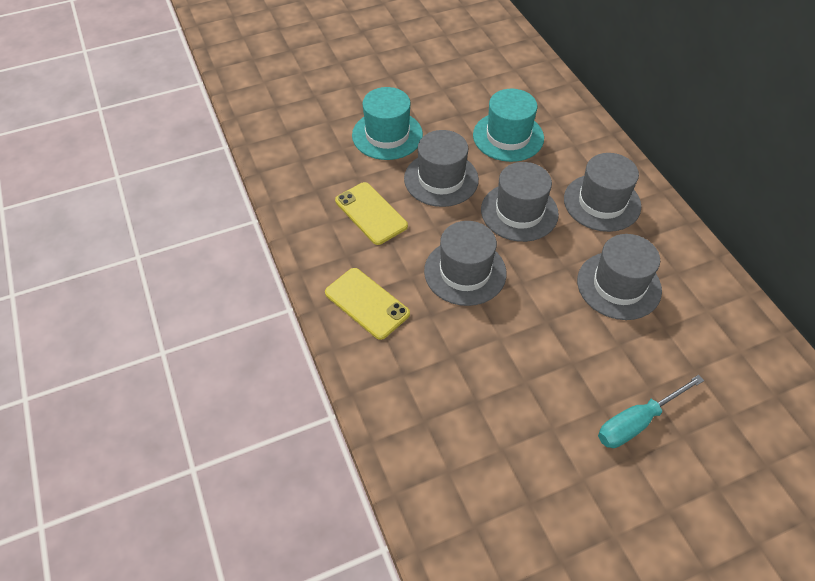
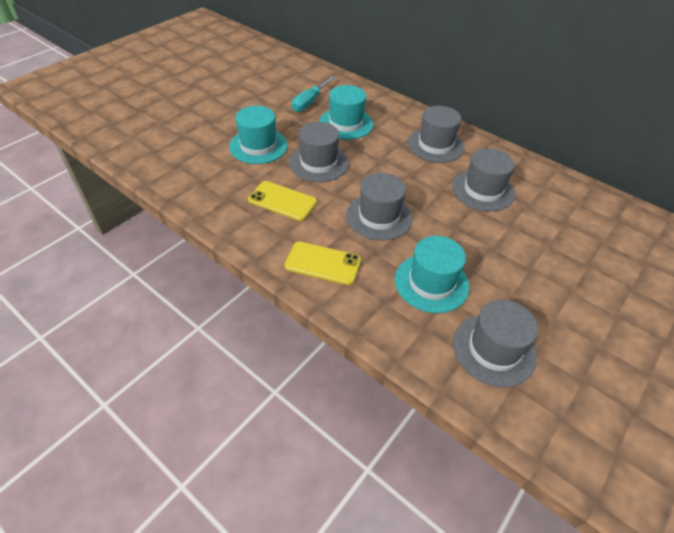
camera: 30 degrees left, 5 degrees down
(469, 374) = (431, 283): none -> turquoise hat
(519, 212) = (387, 167): grey hat -> grey hat (493, 349)
(637, 422) = (557, 268): turquoise screwdriver -> turquoise screwdriver (310, 102)

